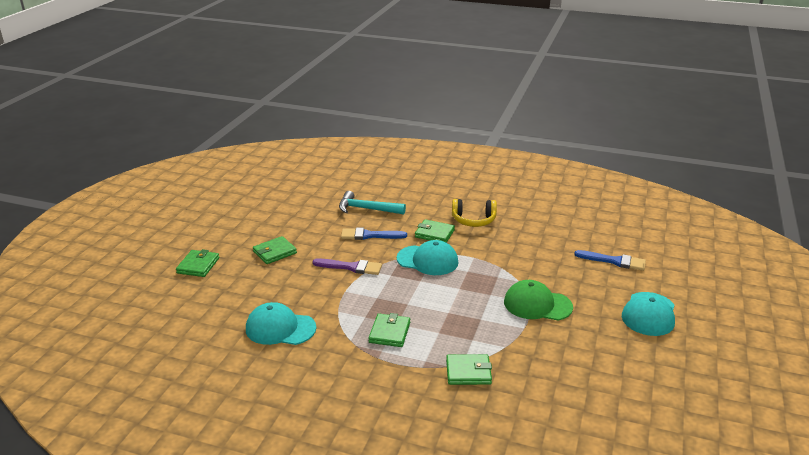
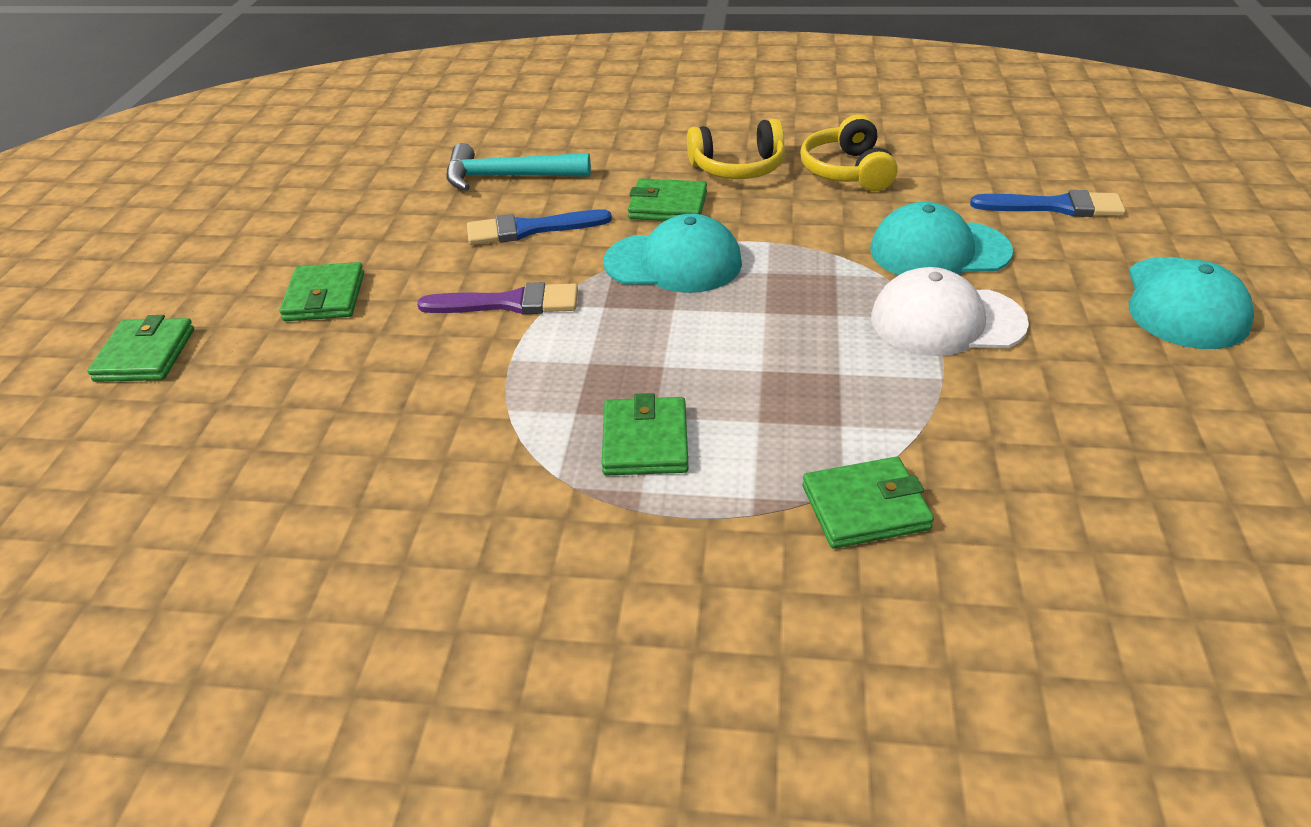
camera: 10 degrees left, 10 degrees up
(274, 252) = (325, 297): green wallet -> green wallet turned 45 degrees counterclockwise
(280, 328) = (377, 476): turquoise cap -> turquoise cap (939, 250)
(524, 229) = (847, 171): none -> yellow headphones
(537, 304) = (946, 321): green cap -> white cap

